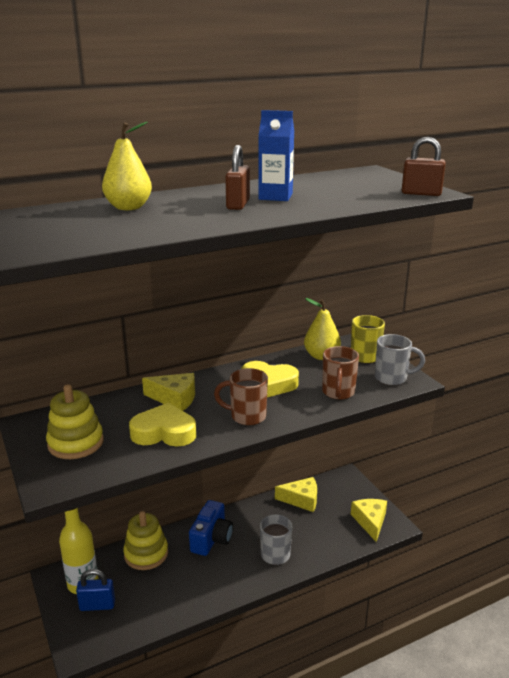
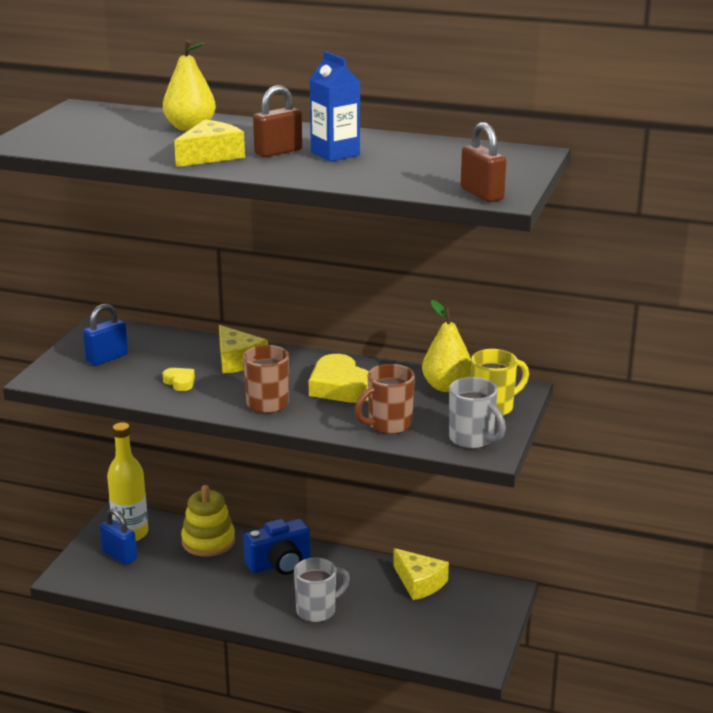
camera: 45 degrees right, 0 degrees up
(75, 443) = (107, 358): yellow stacking toy -> blue padlock
(164, 432) = (180, 382): yellow heart -> yellow heart, size x0.50
(370, 521) = (458, 644): yellow cheese -> yellow cheese (210, 156)

